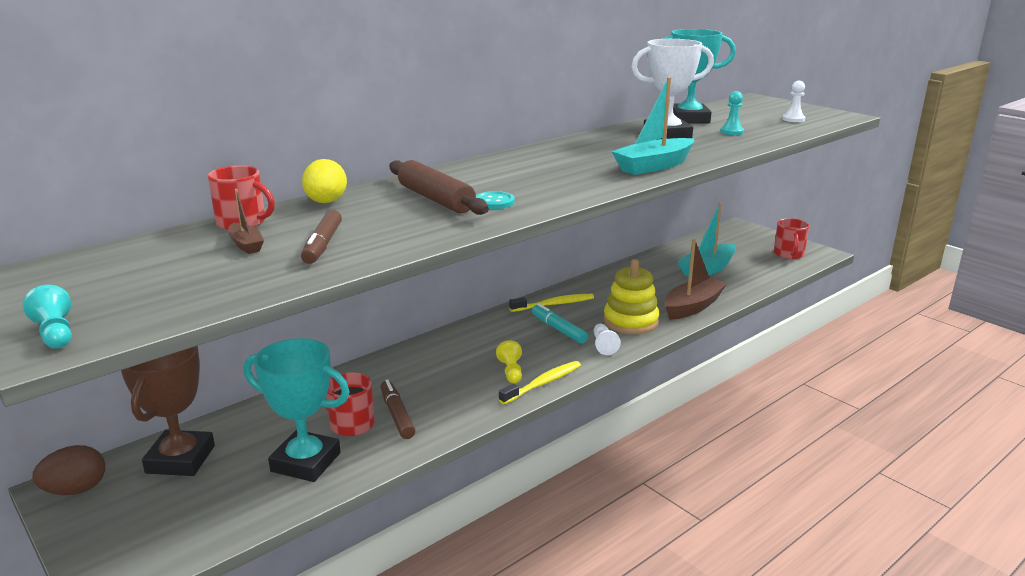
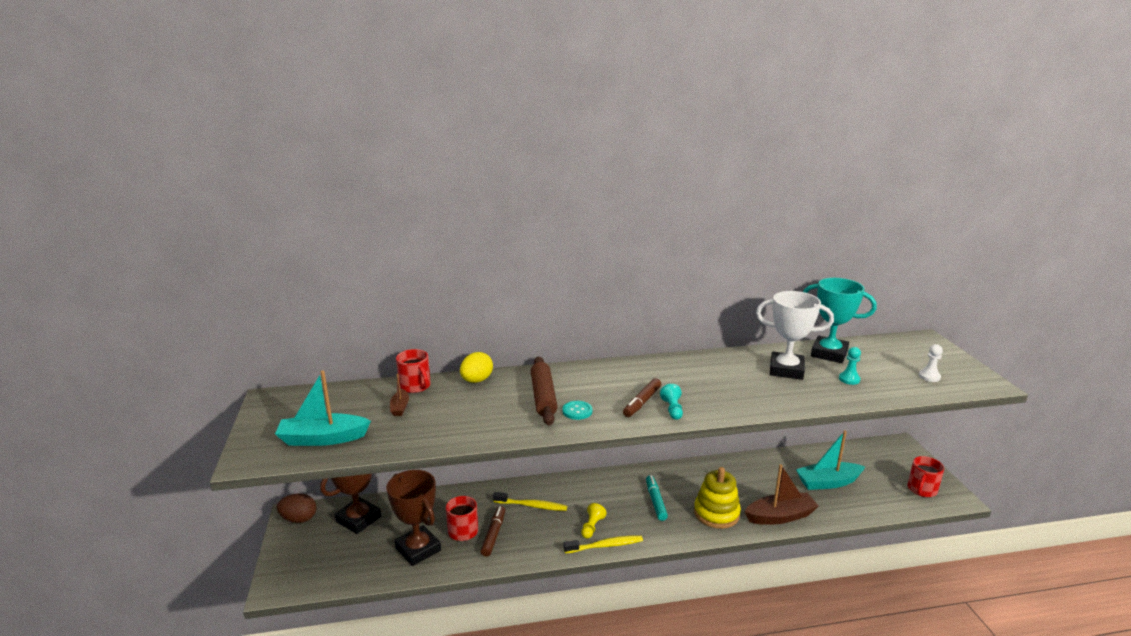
camera: 30 degrees right, 0 degrees up
(55, 333) = (259, 450): turquoise pawn -> turquoise pawn (672, 409)
(306, 462) = (418, 549): turquoise trophy -> brown trophy
(323, 245) = (438, 421): brown marker -> brown marker (642, 402)
(553, 304) = (671, 477): yellow toothbrush -> yellow toothbrush (531, 505)
(603, 345) = (676, 528): white pawn -> none
(654, 166) = (733, 405): turquoise boat -> turquoise boat (323, 438)

